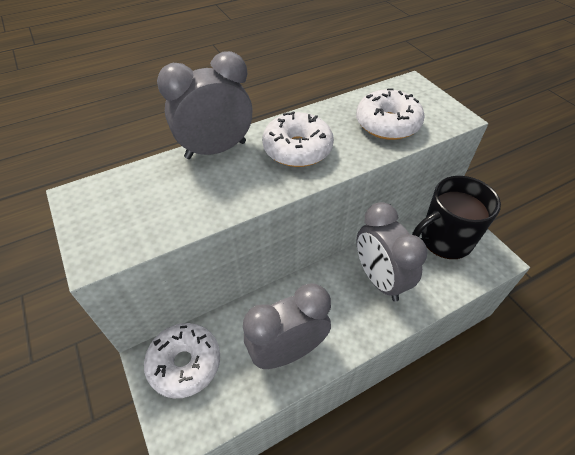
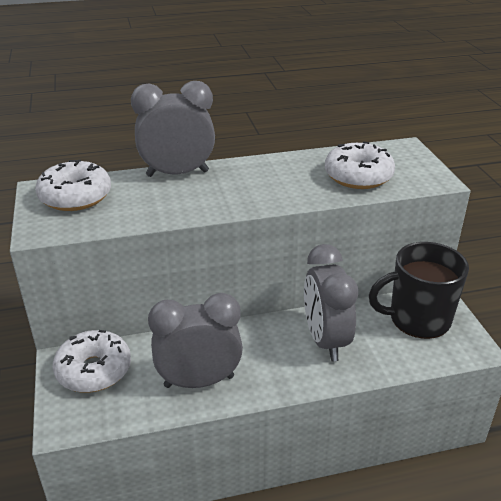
camera: 15 degrees right, 15 degrees down
(297, 149) = (255, 183): white donut -> white donut (75, 197)

